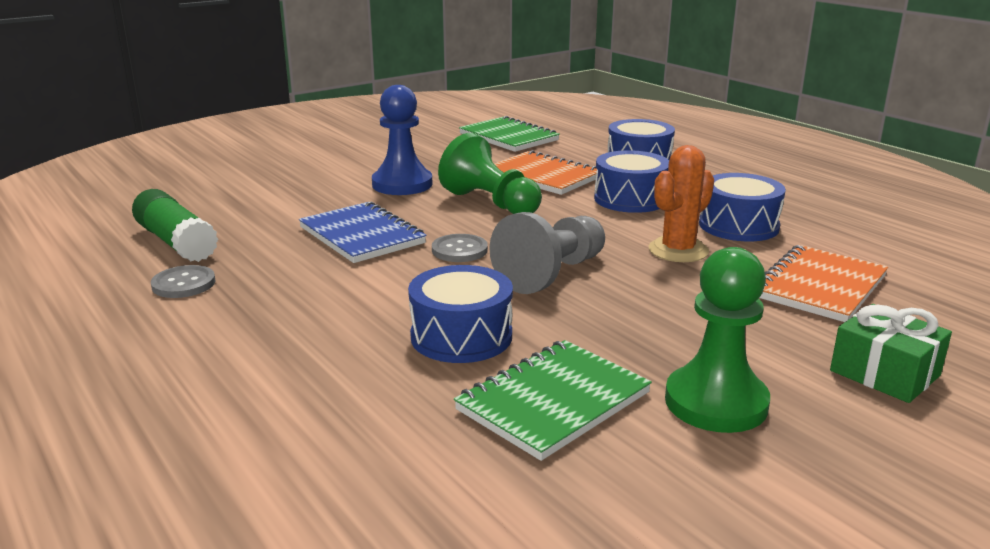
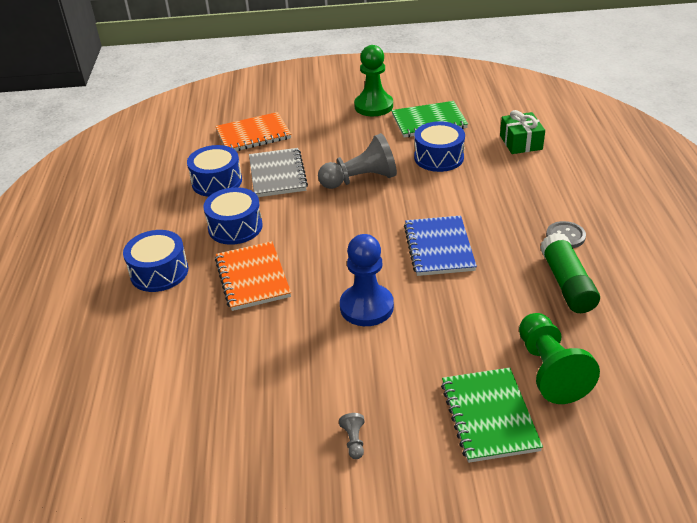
camera: 145 degrees left, 15 degrees up
(342, 138) = (354, 441): none -> grey pawn
(459, 250) = (391, 213): grey button -> none
(491, 203) = (326, 255): green pawn -> green pawn (549, 370)
(508, 137) = (197, 365): green notebook -> green notebook (489, 416)
(678, 250) = (277, 175): orange cactus -> grey notebook
(884, 373) = (301, 98): green gift -> green gift (521, 142)

